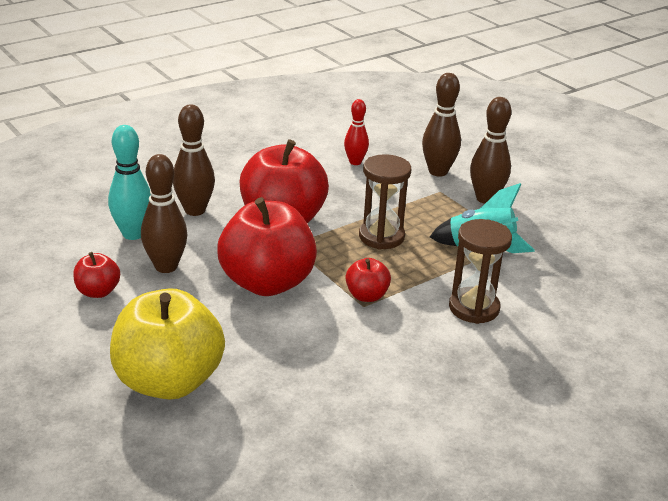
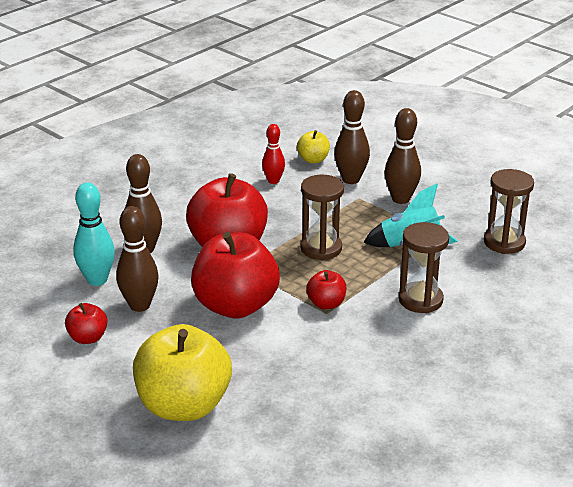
camera: 10 degrees left, 0 degrees up
(404, 147) = (313, 160): none -> yellow apple
(588, 260) = (504, 242): none -> brown hourglass

